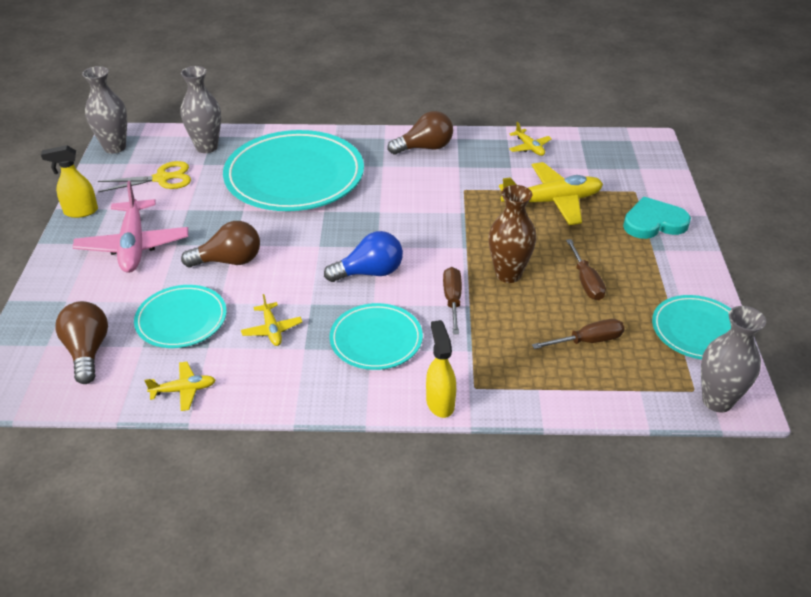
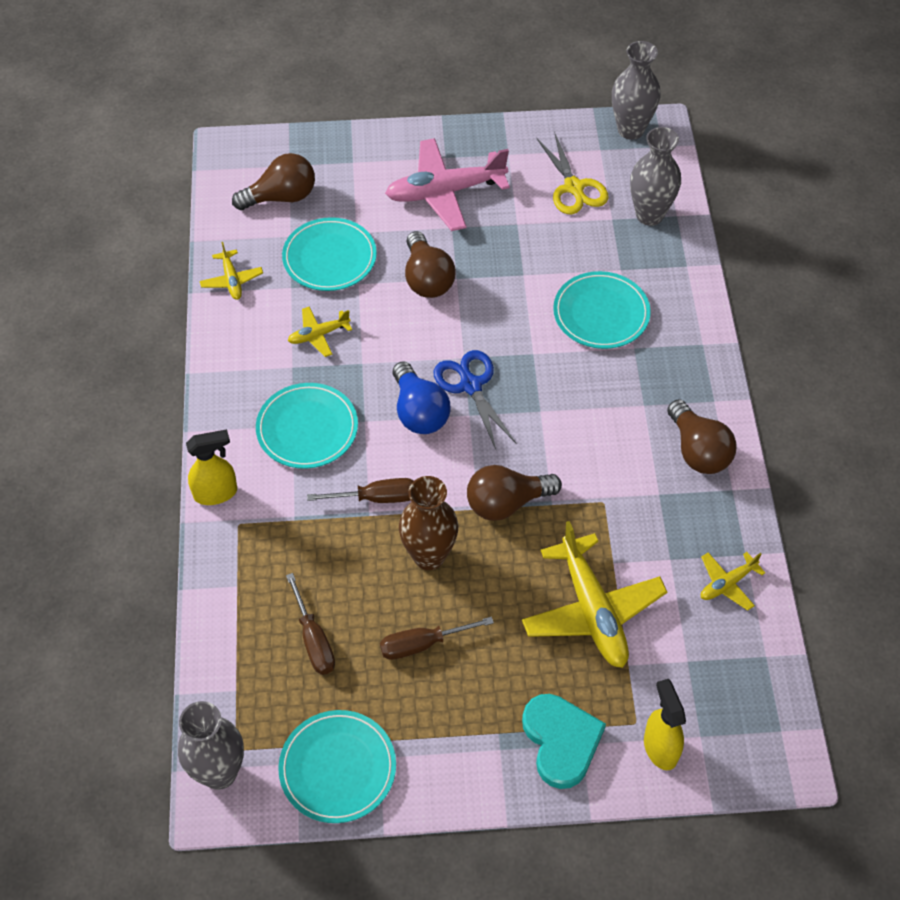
camera: 85 degrees right, 15 degrees up
(80, 211) = (499, 133): yellow spray bottle -> yellow spray bottle (660, 747)
(294, 176) = (601, 313): turquoise plate -> turquoise plate, size x0.54
(348, 244) = (471, 385): none -> blue scissors
(462, 233) = (506, 503): none -> brown light bulb

